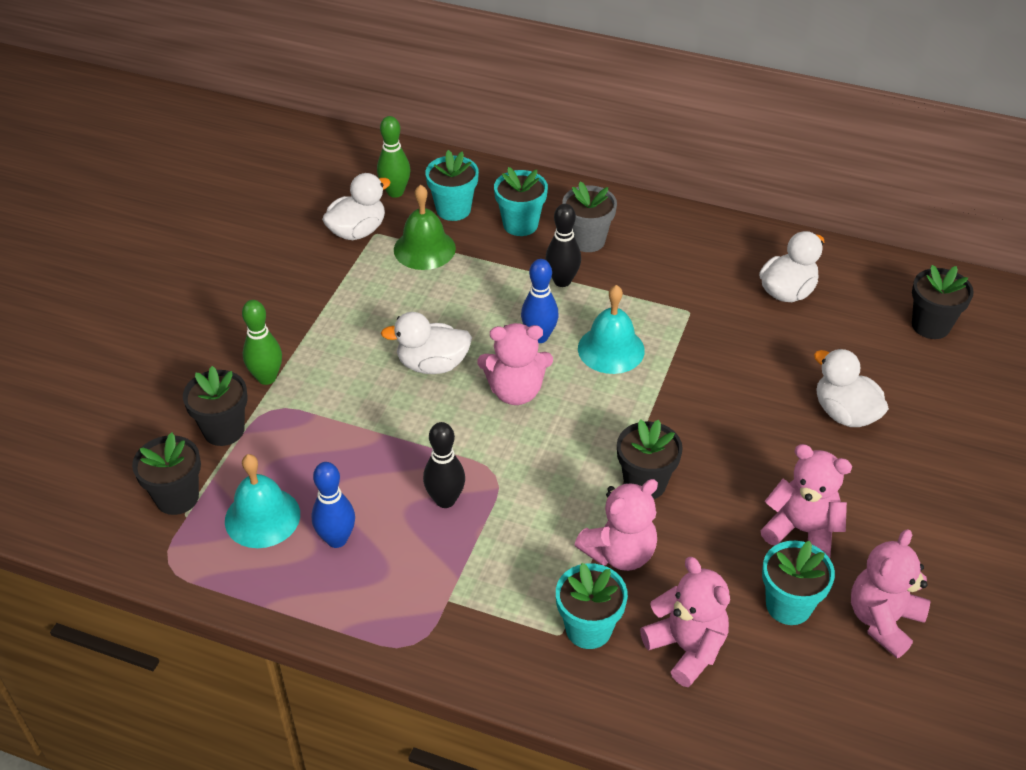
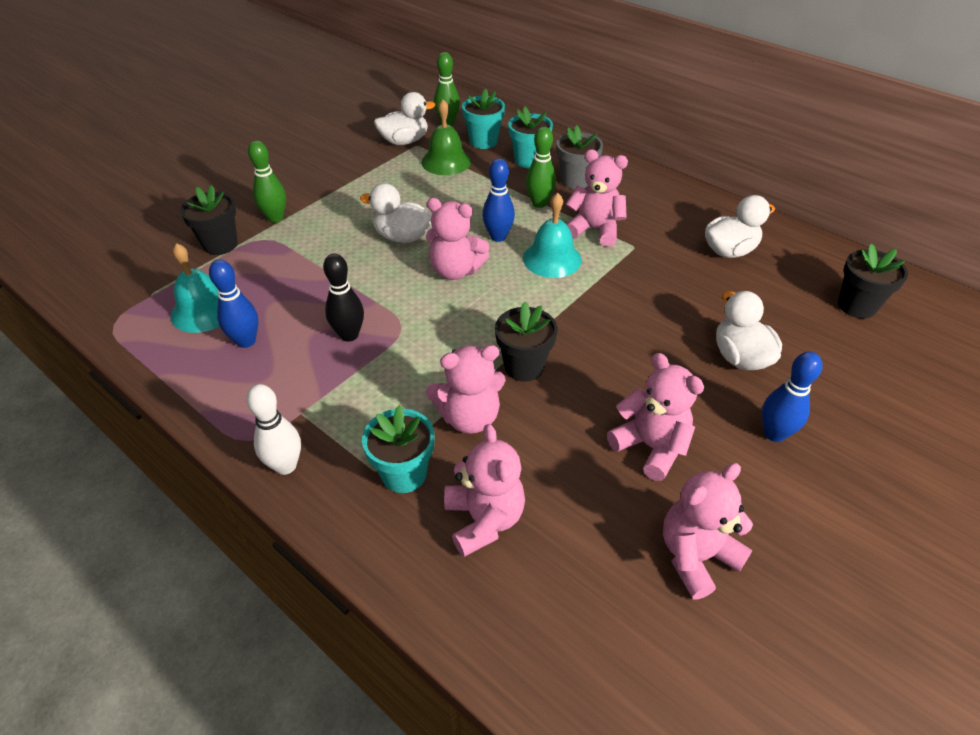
camera: 20 degrees right, 0 degrees up
(177, 497) = (154, 281): black flower pot -> none
(468, 657) = (285, 466): none -> white bowling pin
(562, 281) = (539, 203): black bowling pin -> green bowling pin
(638, 301) = (594, 230): none -> pink teddy bear
(788, 605) = (604, 511): turquoise flower pot -> none
(904, 484) = (774, 433): none -> blue bowling pin

